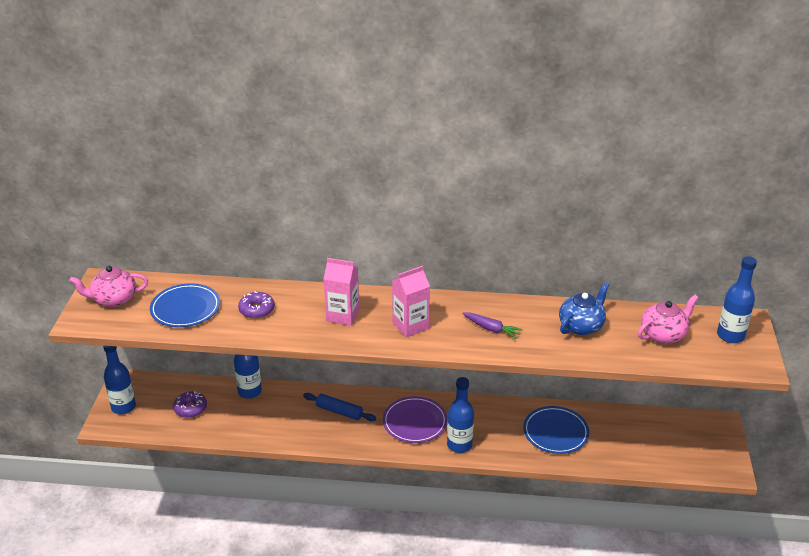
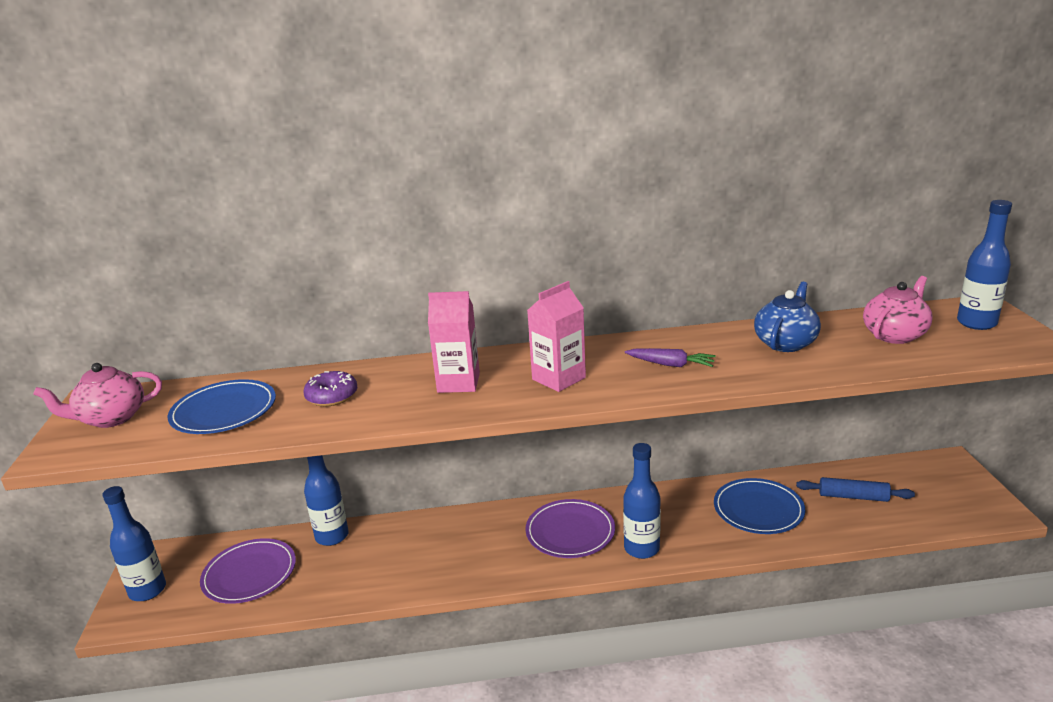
camera: 10 degrees left, 10 degrees down
(190, 408) = (249, 574): purple donut -> purple plate
(339, 411) = (463, 538): blue rolling pin -> blue rolling pin (853, 497)

